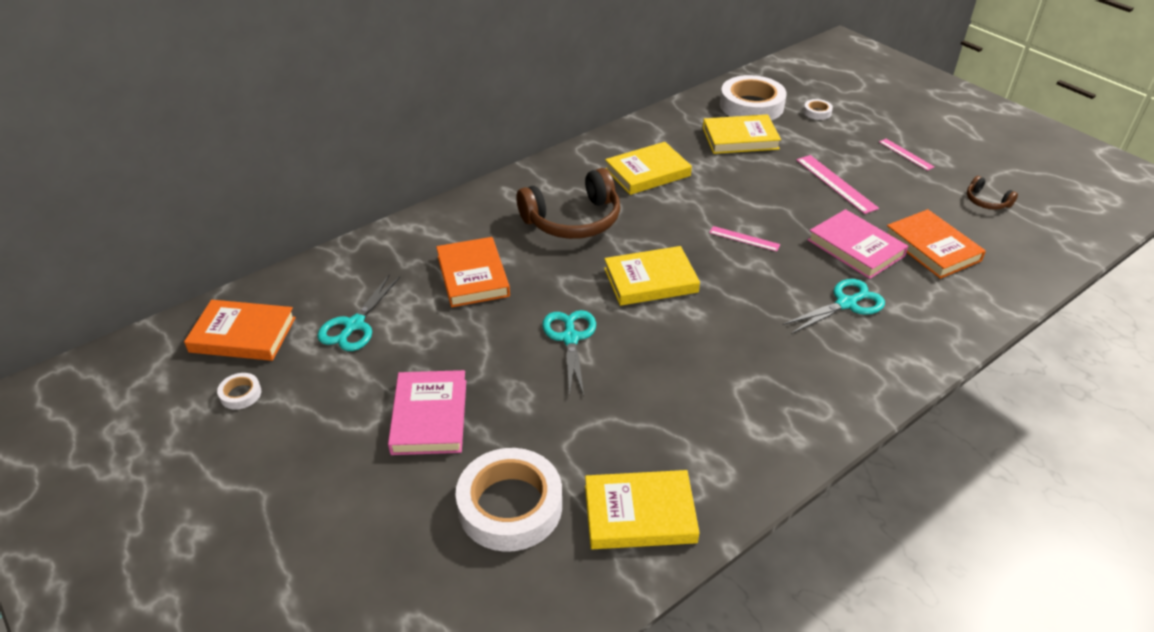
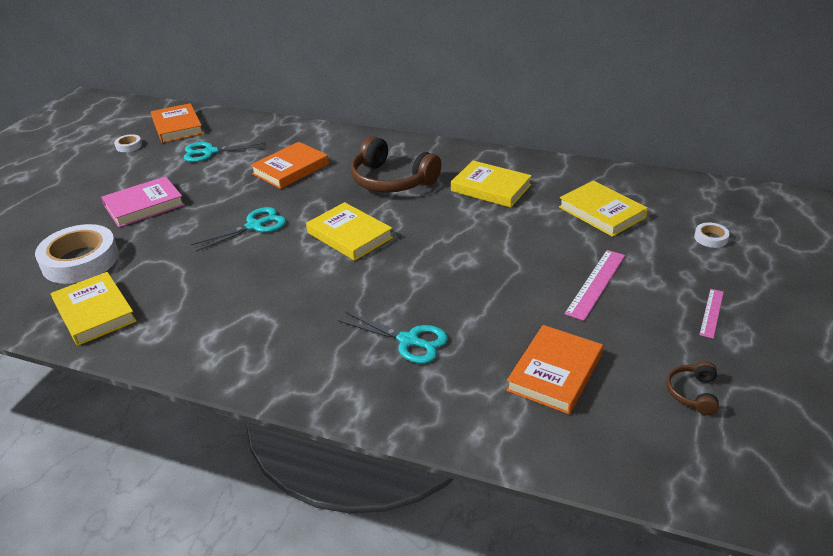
camera: 60 degrees right, 5 degrees down
(744, 238) = (449, 260): pink ruler -> none
(751, 105) = (666, 201): white tape -> none
(855, 248) = (501, 324): pink book -> none

